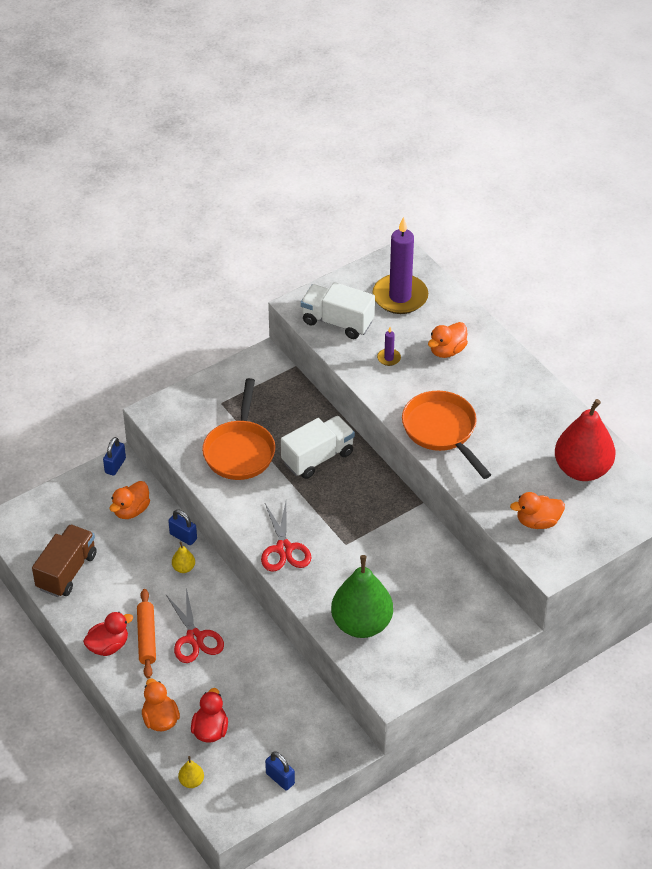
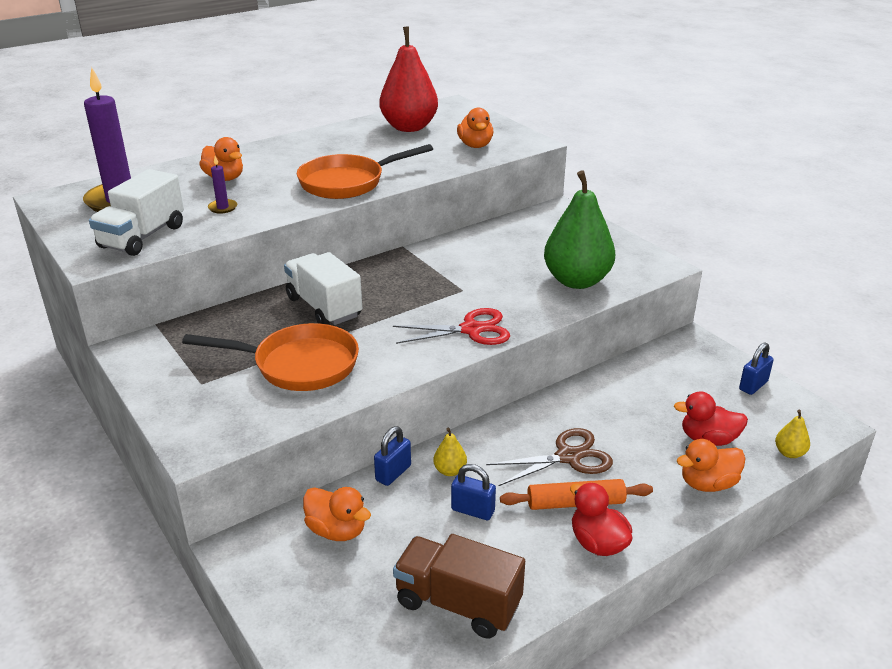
camera: 90 degrees left, 15 degrees down
(115, 465) = (238, 554): blue padlock -> blue padlock (473, 510)
(194, 638) = (568, 457): red scissors -> brown scissors

